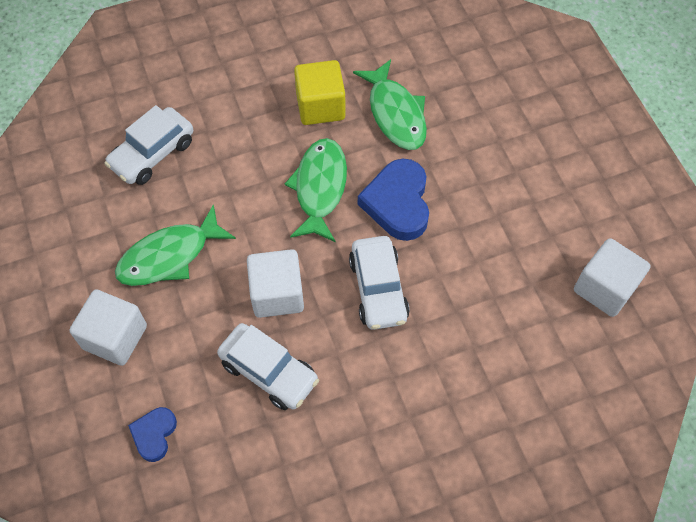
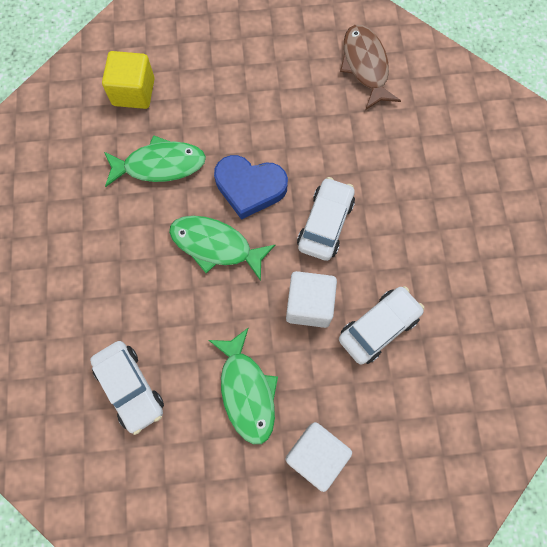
camera: 75 degrees left, 10 degrees up
(154, 434) = (414, 434): blue heart -> none
(320, 106) = (130, 224): yellow cube -> yellow cube (133, 92)
(378, 289) = (325, 224): white car -> white car turned 75 degrees counterclockwise
(604, 288) = (365, 66): white cube -> brown fish

